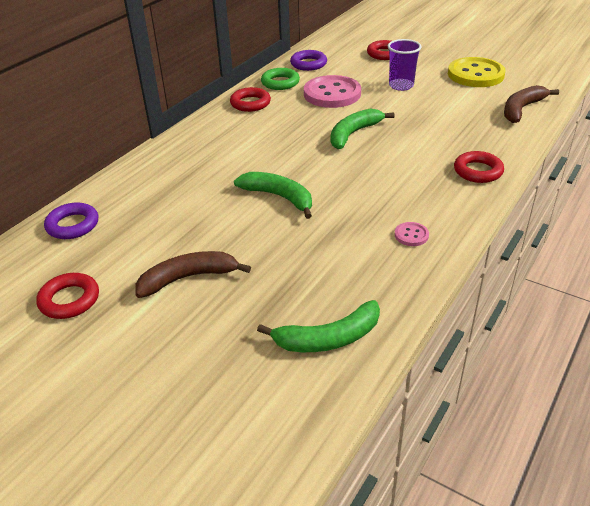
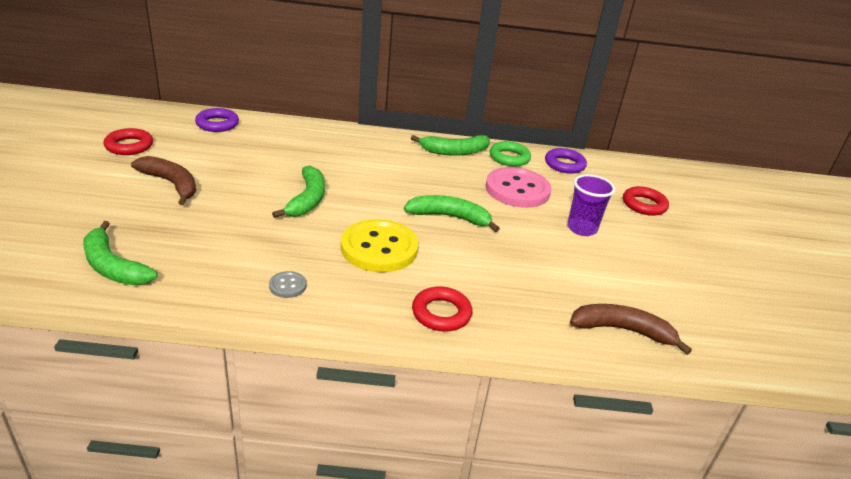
camera: 55 degrees right, 5 degrees down
(250, 103) = (454, 151): red ring -> green banana
(411, 235) = (287, 286): pink button -> grey button
(475, 74) = (672, 279): yellow button -> yellow button (379, 248)

